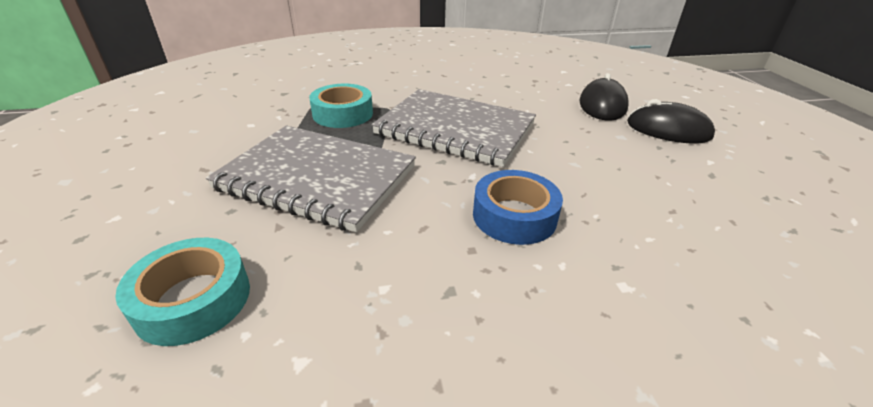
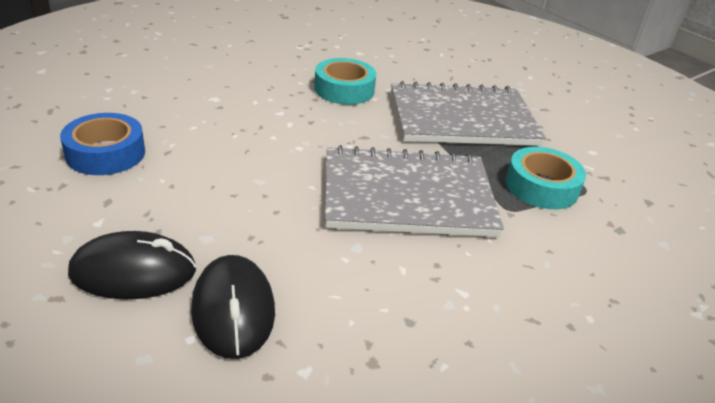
camera: 150 degrees right, 0 degrees up
(193, 299) = (430, 59): turquoise tape -> turquoise tape (344, 89)
(514, 216) = (298, 122): blue tape -> blue tape (105, 153)

